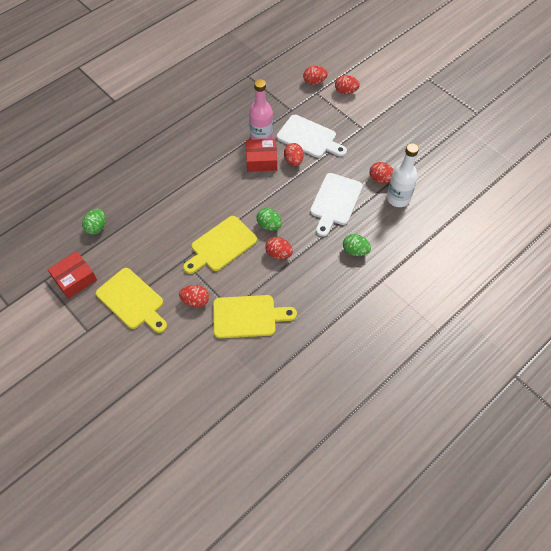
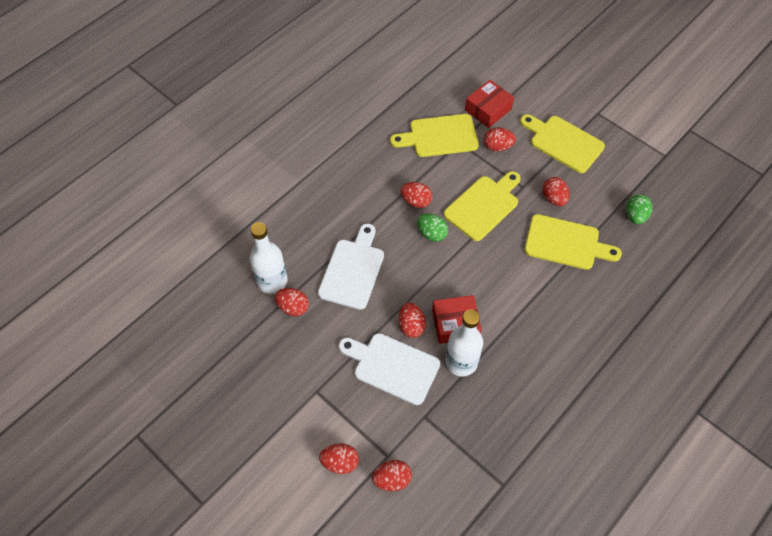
camera: 175 degrees right, 0 degrees up
(74, 279) = (633, 159): red box -> red box (488, 110)
(159, 247) = (554, 198): none -> red egg
(162, 210) = (566, 243): none -> yellow cutting board
(261, 137) = (461, 362): pink bottle -> white bottle
(355, 251) = (328, 211): green egg -> none

